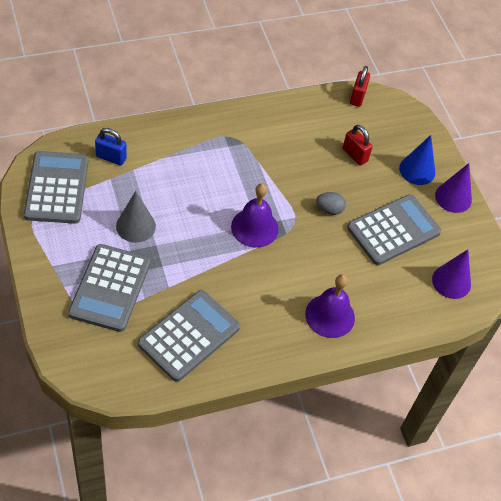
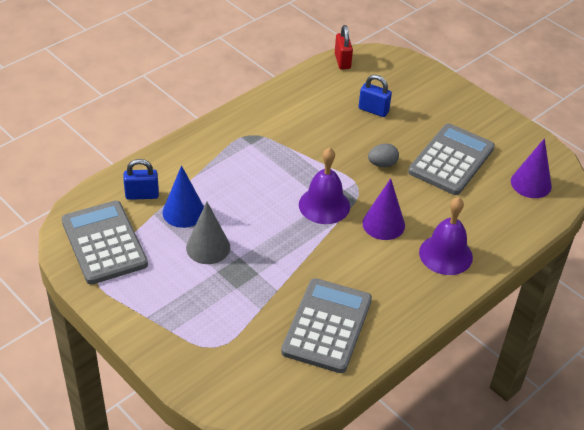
camera: 20 degrees left, 10 degrees down
(110, 288) = (220, 314): grey calculator -> none
(355, 155) = (373, 110): red padlock -> blue padlock
(417, 170) = (437, 103): blue cone -> blue cone (183, 212)
(453, 197) = (483, 114): purple cone -> purple cone (383, 224)

